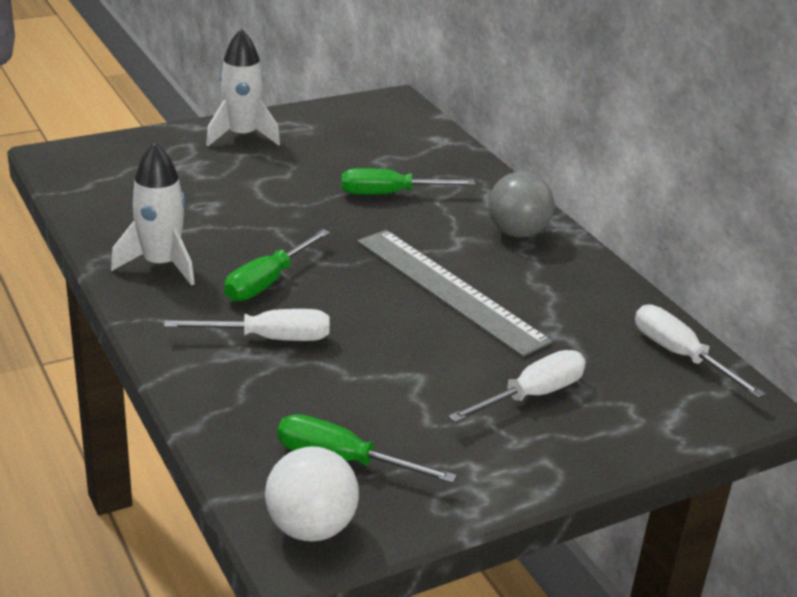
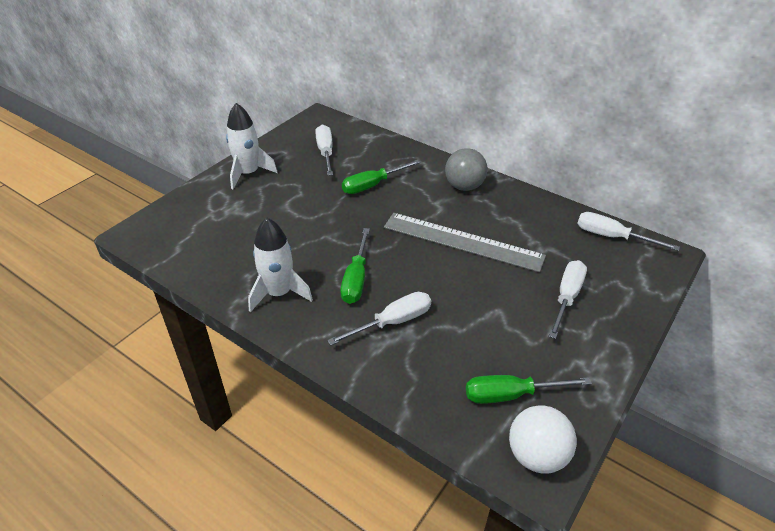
camera: 25 degrees left, 10 degrees up
(363, 141) = (325, 152): none -> white screwdriver

